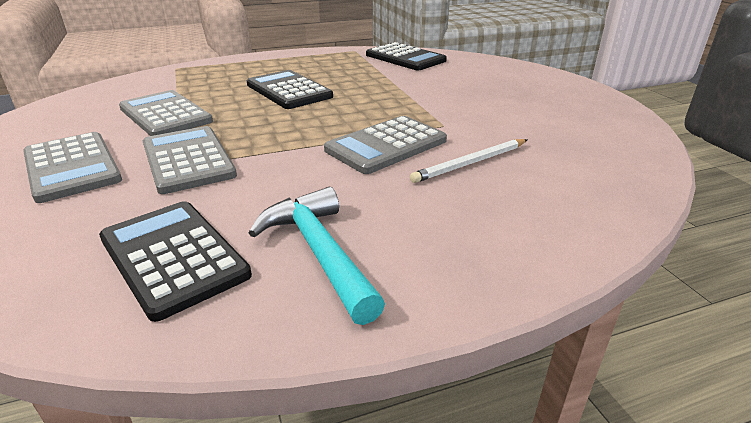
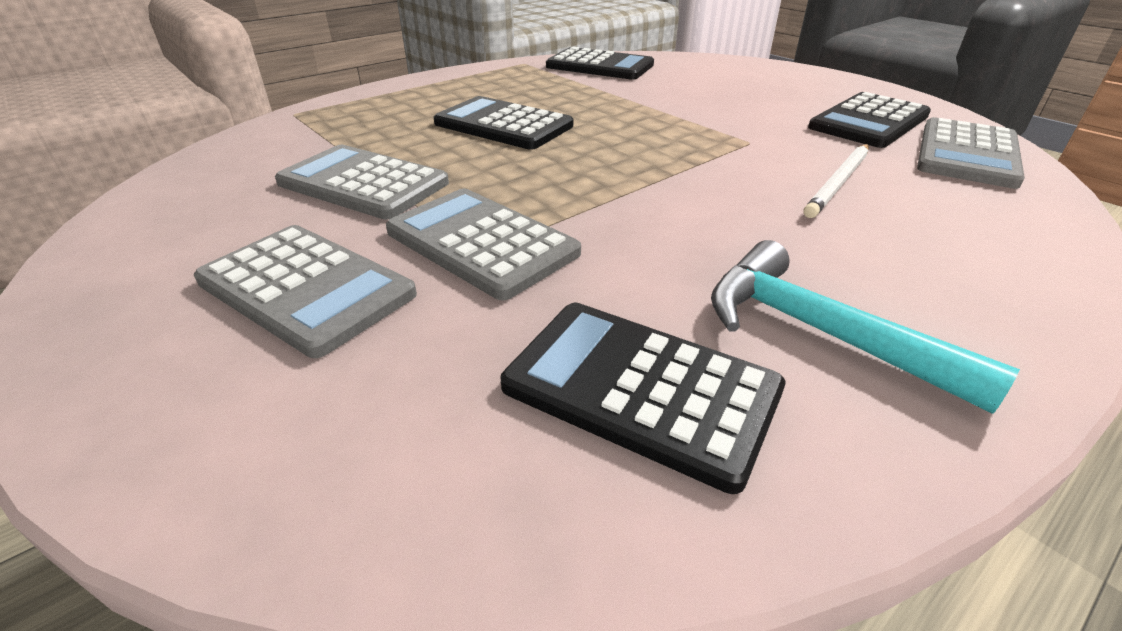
camera: 20 degrees left, 5 degrees up
(386, 145) = (718, 177): grey calculator -> grey calculator (967, 154)
(561, 123) = (869, 121): none -> black calculator

